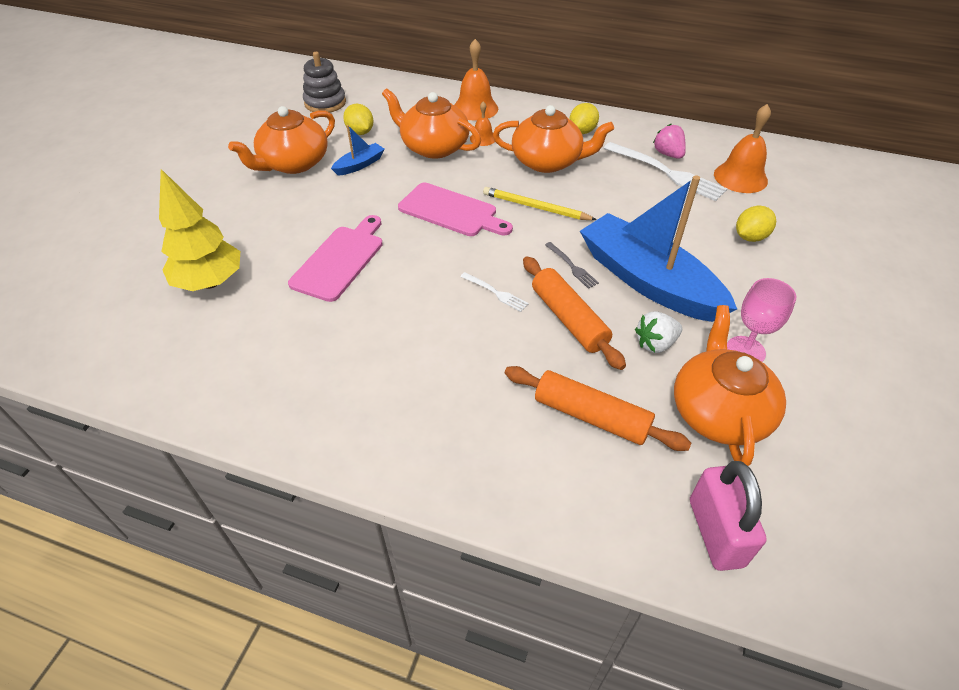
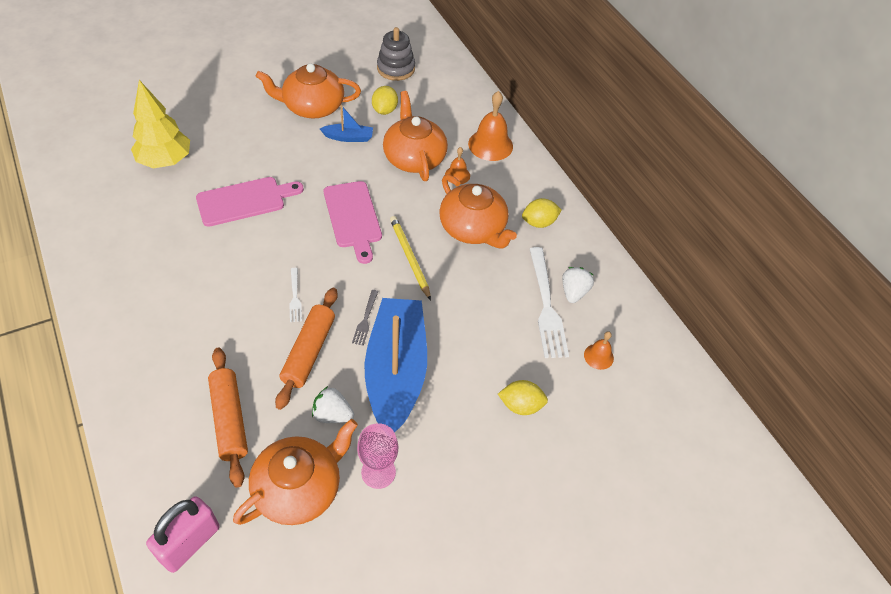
camera: 40 degrees right, 5 degrees up
(668, 154) = (574, 292): pink strawberry -> white strawberry
(740, 177) = (598, 356): orange bell -> orange bell, size x0.54

